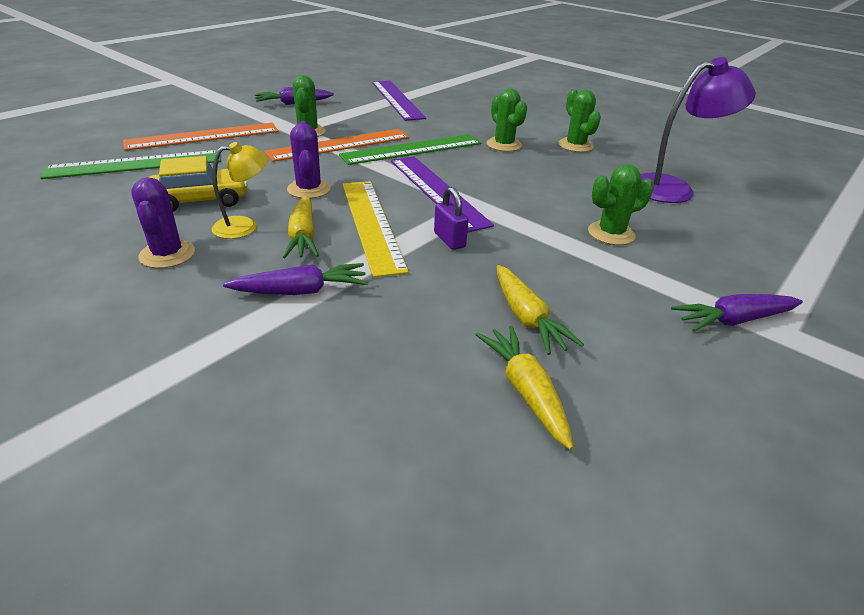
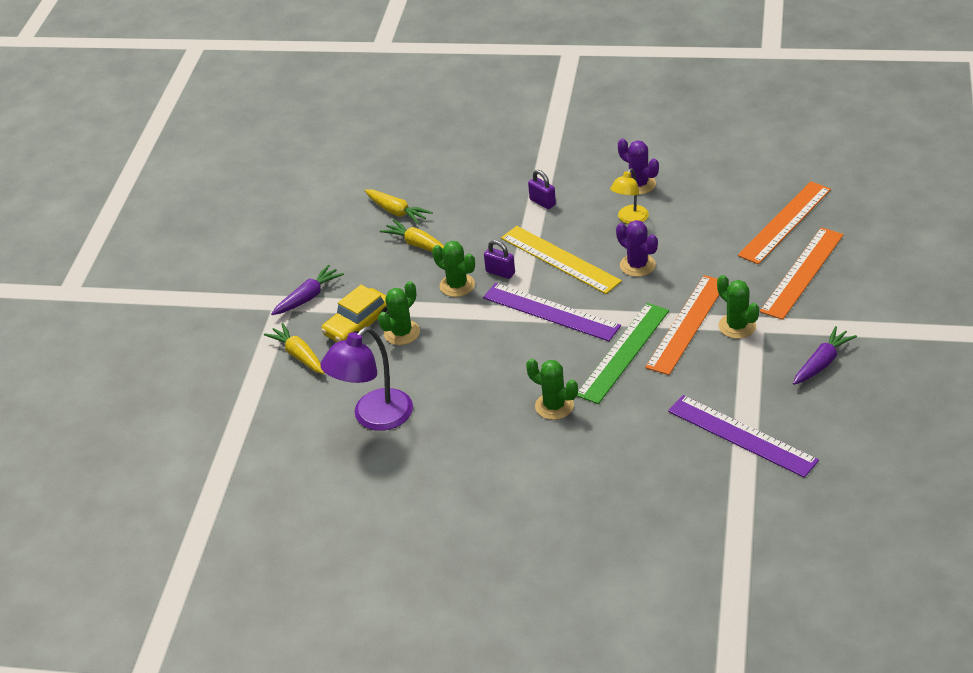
camera: 155 degrees right, 5 degrees up
(135, 165) = (784, 222): green ruler -> orange ruler
(200, 200) = (687, 221): yellow car -> yellow car (359, 325)
(301, 291) = (542, 202): purple carrot -> purple padlock
(303, 236) = (587, 230): yellow carrot -> yellow carrot (299, 355)
(575, 145) = (489, 444): green cactus -> green cactus (457, 285)

